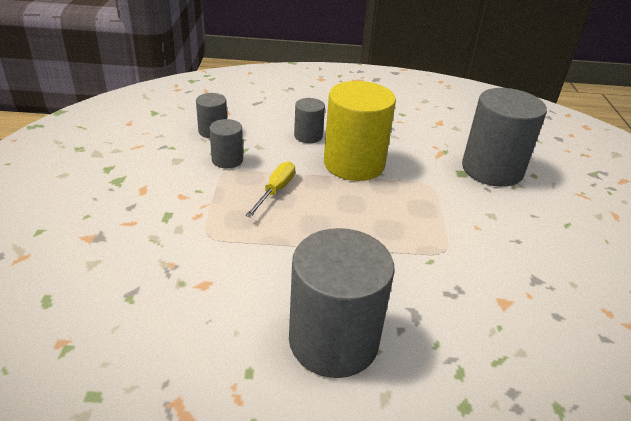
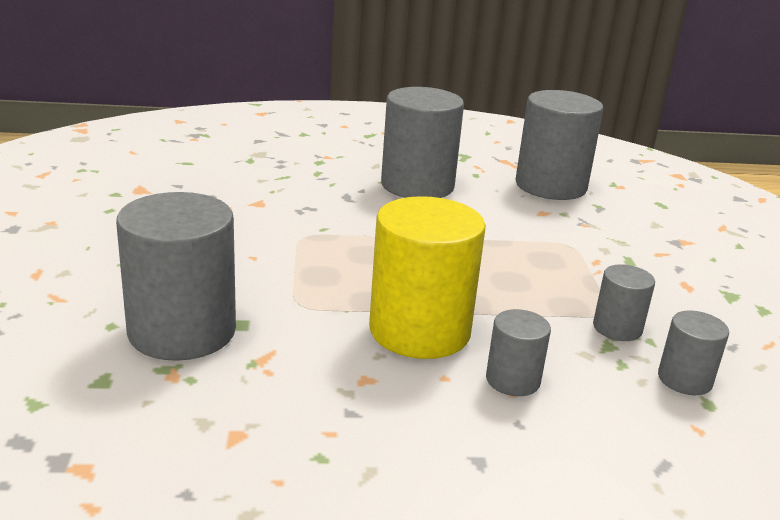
camera: 175 degrees right, 10 degrees down
(159, 341) = (550, 186): none -> grey cylinder
(275, 190) = (521, 289): yellow screwdriver -> none

